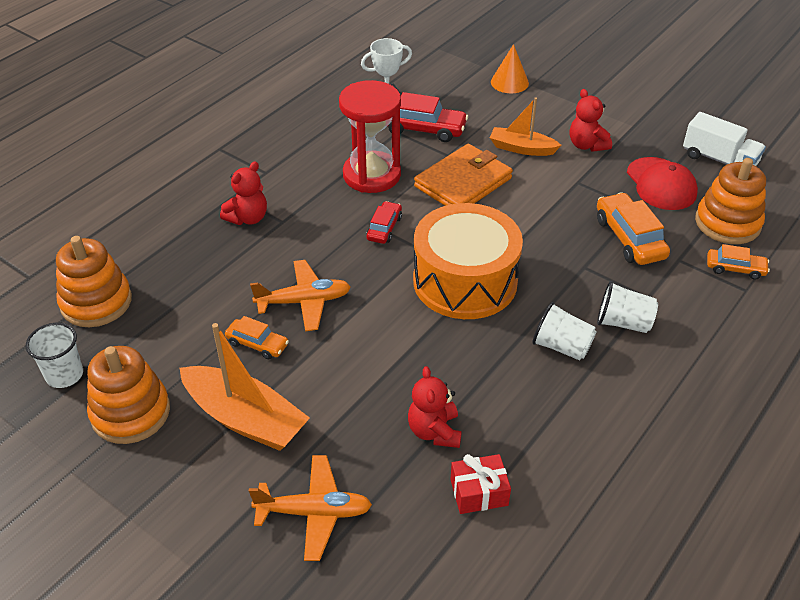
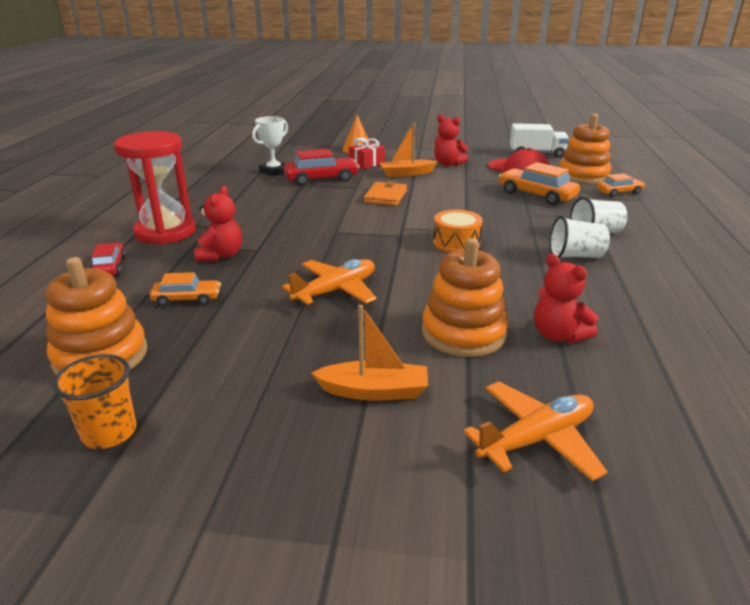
camera: 30 degrees left, 15 degrees down
(64, 375) = (109, 432): white cup -> orange cup
(130, 412) = (233, 436): orange stacking toy -> orange stacking toy (463, 333)
(245, 419) = (374, 391): orange boat -> orange boat, size x0.63
(257, 344) = (322, 332): orange car -> orange car (187, 299)
(372, 175) = (308, 208): red hourglass -> red hourglass (165, 232)
(384, 228) = (354, 232): red car -> red car (110, 267)
(463, 182) = (385, 196): orange wallet -> orange wallet, size x0.63
(465, 281) = (456, 243): orange drum -> orange drum, size x0.48
(479, 492) = (650, 361): red gift -> red gift (366, 163)

